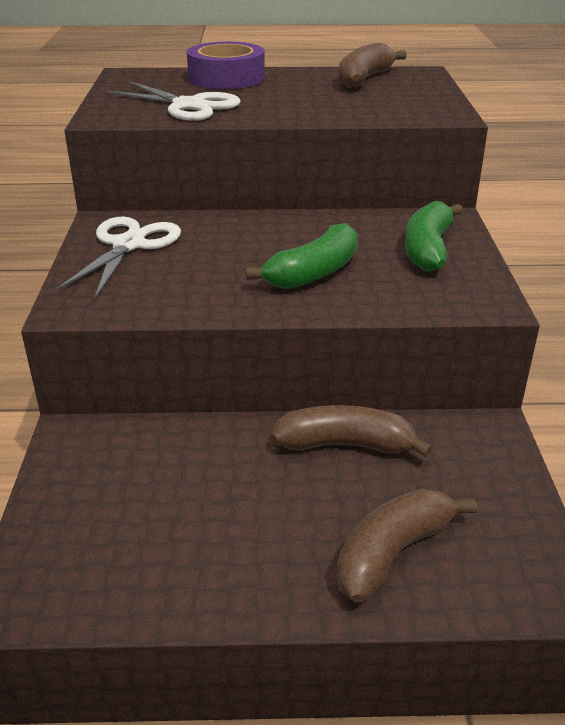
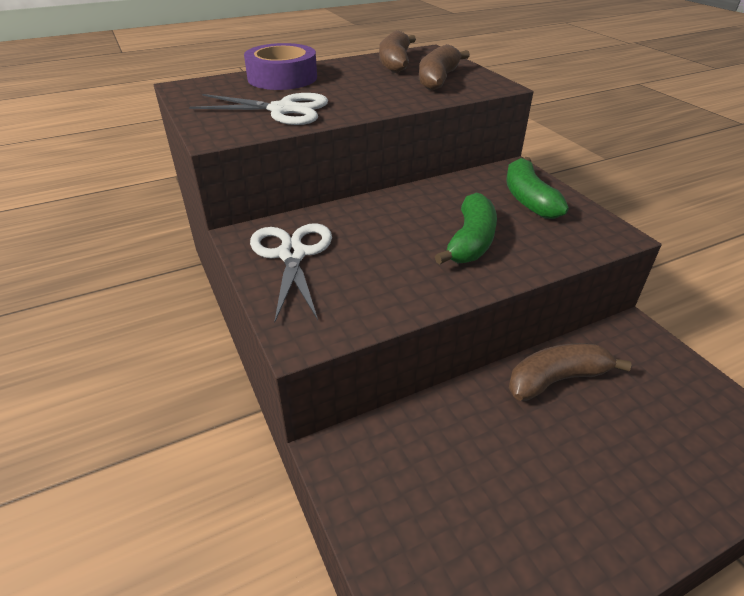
camera: 25 degrees left, 5 degrees up
(393, 552) = (669, 463): brown banana -> brown banana (438, 79)

